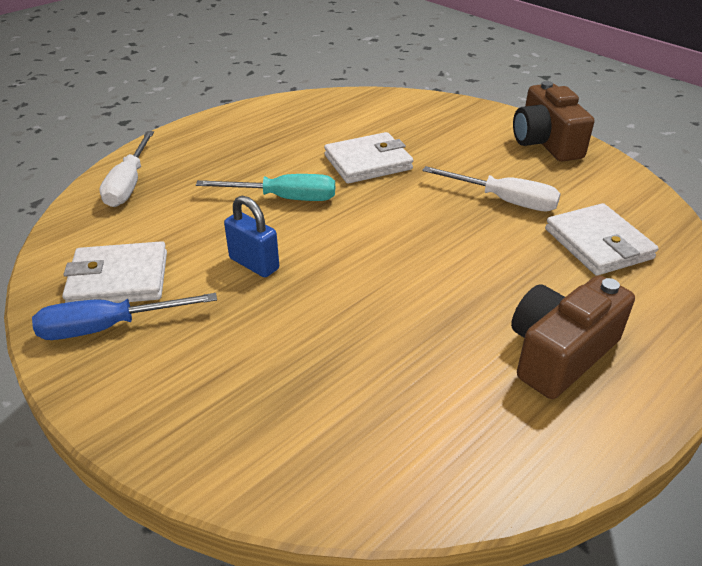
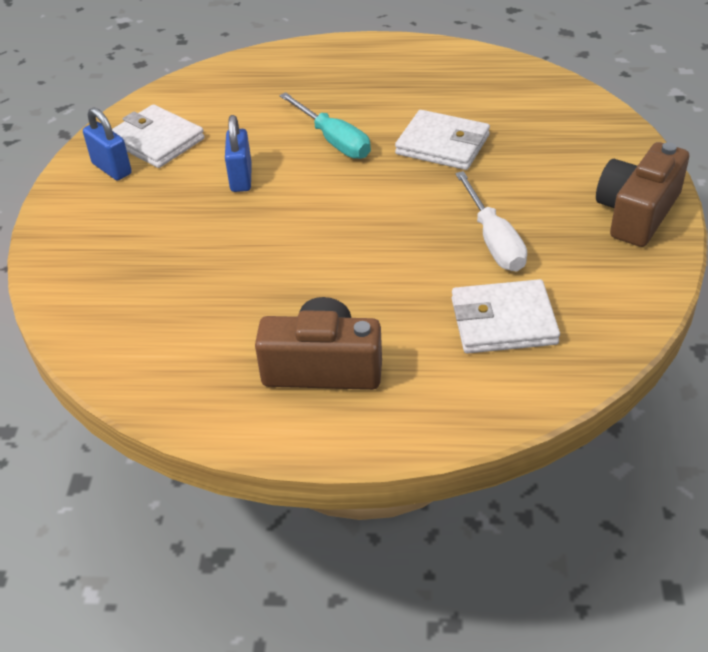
camera: 50 degrees right, 5 degrees up
(108, 327) = (112, 169): blue screwdriver -> blue padlock
(129, 184) = (254, 72): white screwdriver -> none
(598, 244) = (503, 322): white wallet -> white wallet turned 60 degrees clockwise

